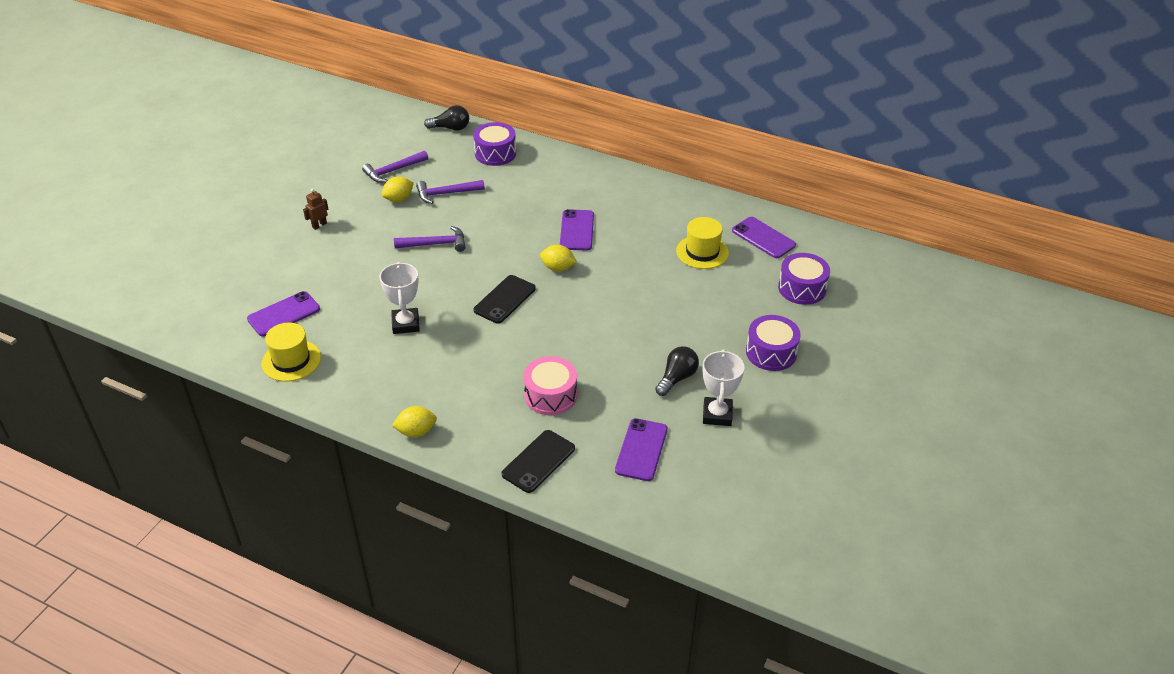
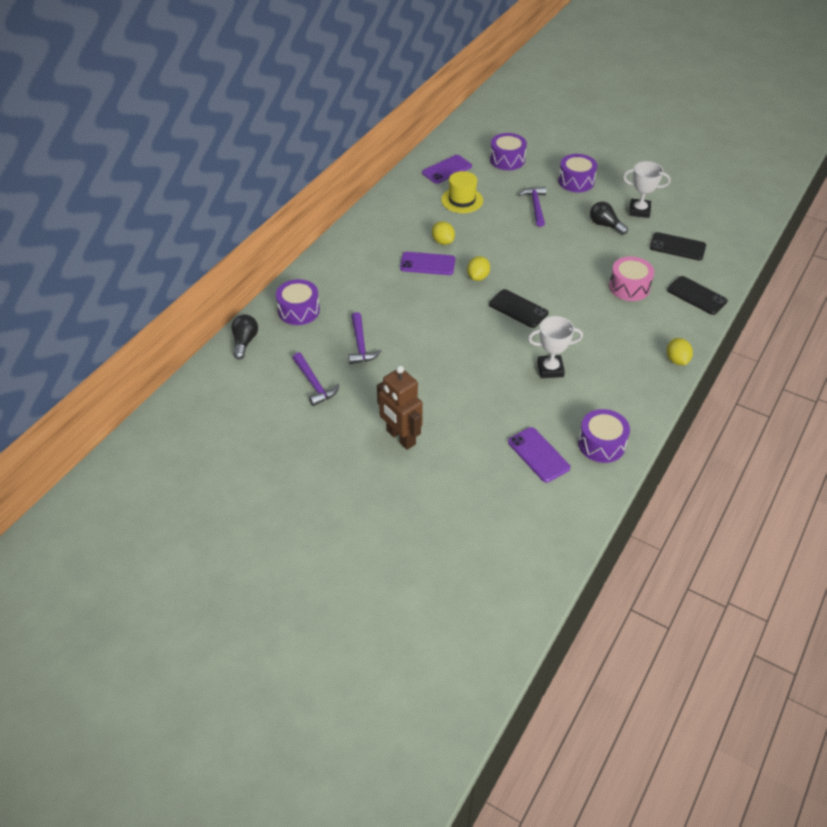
camera: 85 degrees left, 5 degrees up
(291, 360) = (601, 444): yellow hat -> purple drum
(319, 225) = (400, 438): brown robot -> brown robot, size x2.16
(398, 199) = (364, 378): yellow lemon -> yellow lemon (443, 241)
(435, 244) = (439, 351): purple hammer -> purple hammer (535, 206)
(641, 450) = (677, 247): purple phone -> black phone

